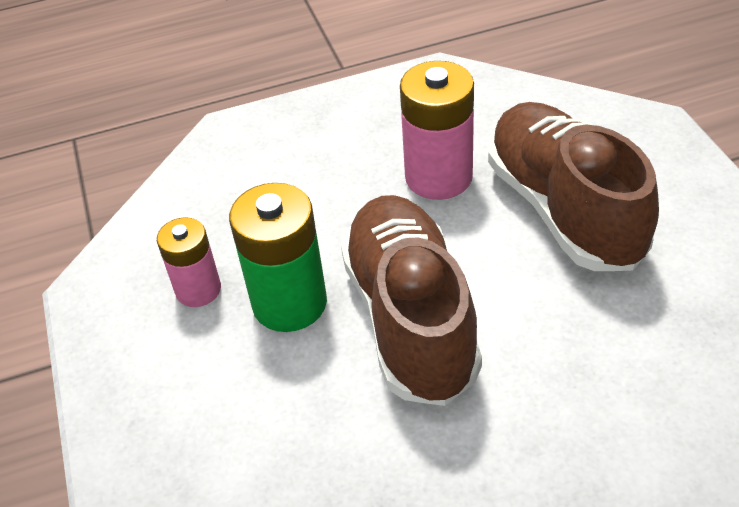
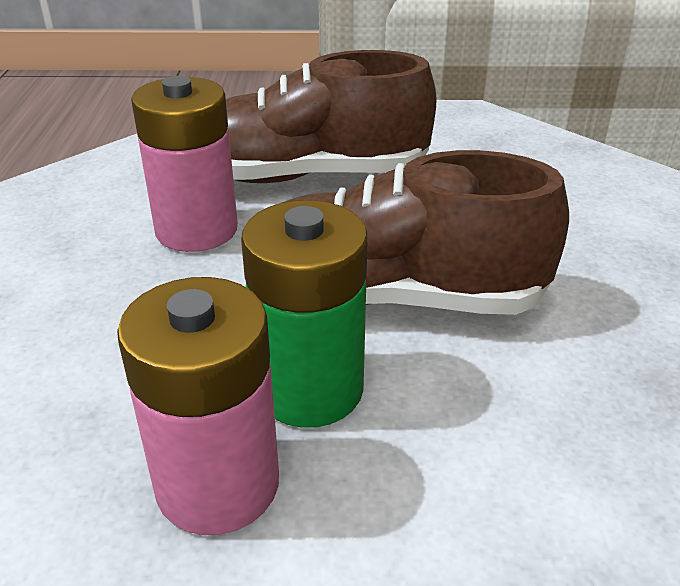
camera: 75 degrees left, 10 degrees down
(198, 290) = (218, 484): pink battery -> pink battery, size x1.59

